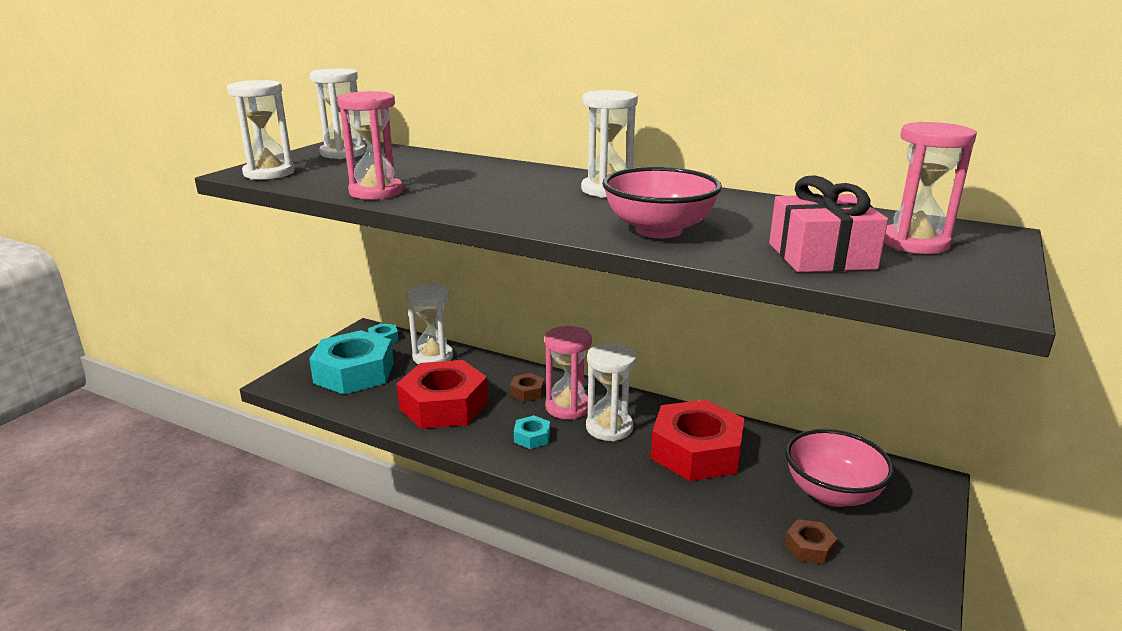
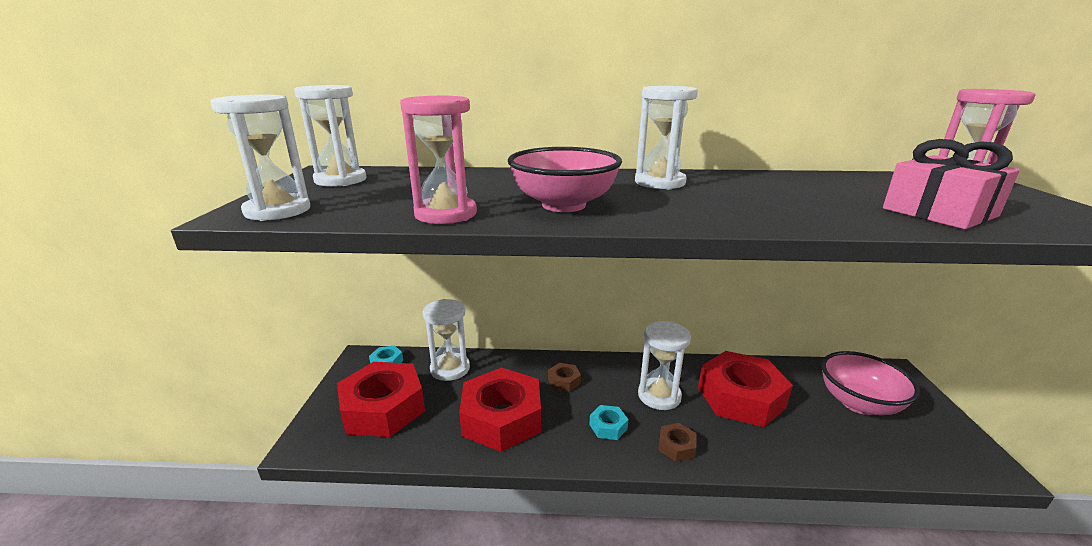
camera: 25 degrees left, 0 degrees up
(354, 373) = (383, 408): turquoise nut -> red nut
(568, 407) = (609, 386): pink hourglass -> none
(658, 230) = (780, 211): pink bowl -> pink bowl (563, 205)
(809, 547) = (899, 459): brown nut -> brown nut (676, 446)

